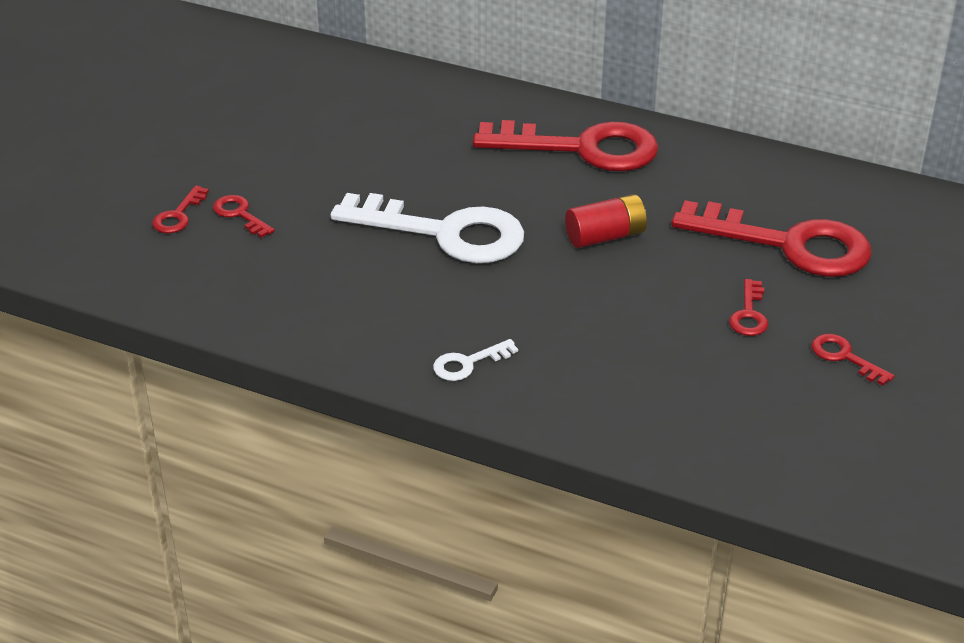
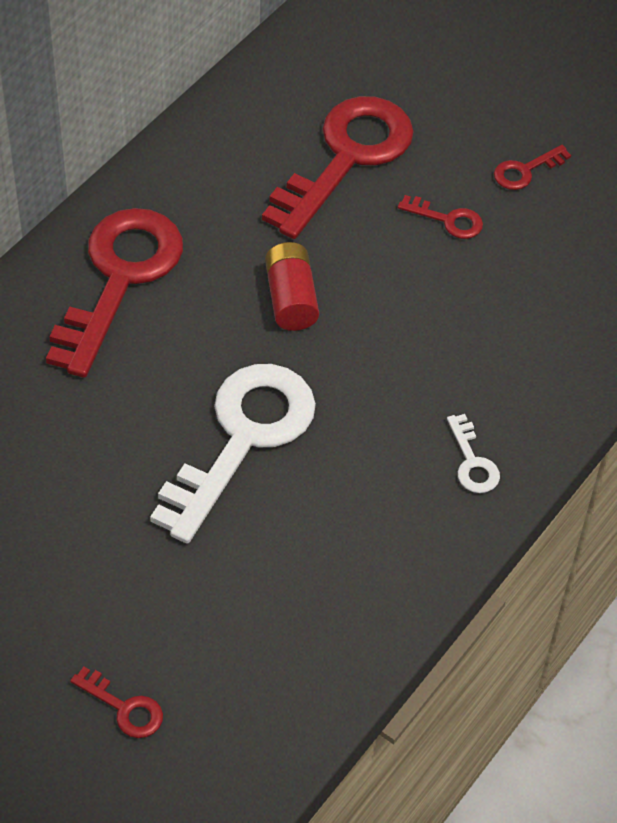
camera: 80 degrees left, 15 degrees up
(240, 214) = (143, 639): red key -> none

